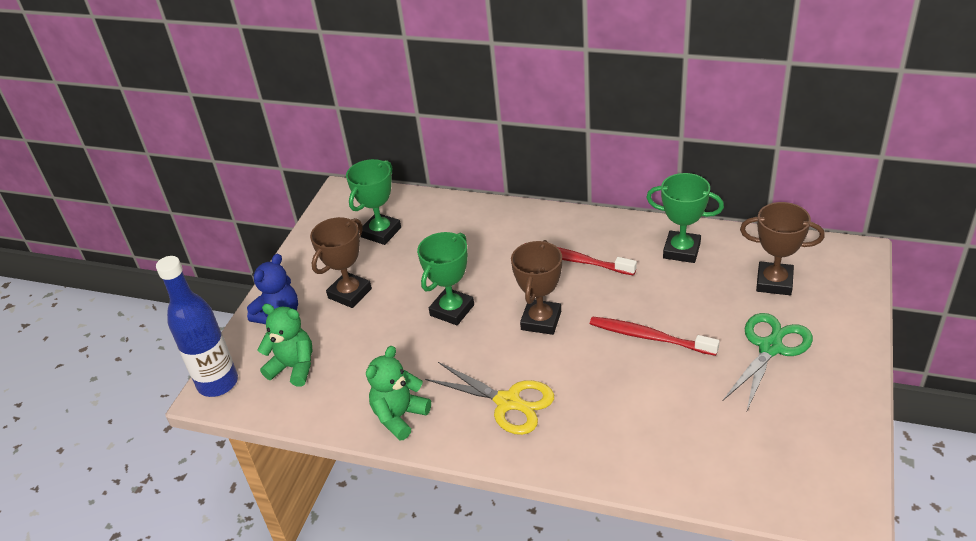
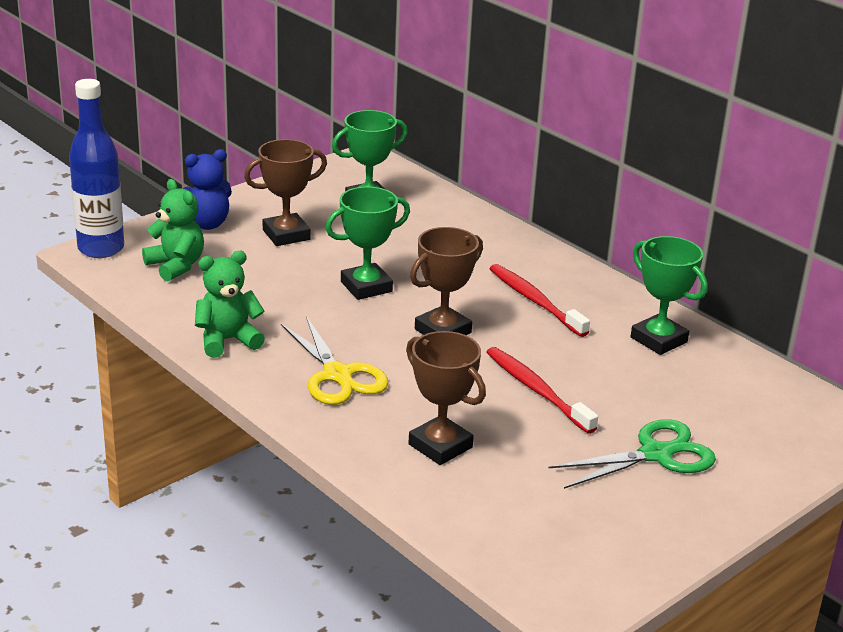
camera: 25 degrees right, 10 degrees down
(774, 282) = (729, 407): brown trophy -> brown trophy (440, 446)

